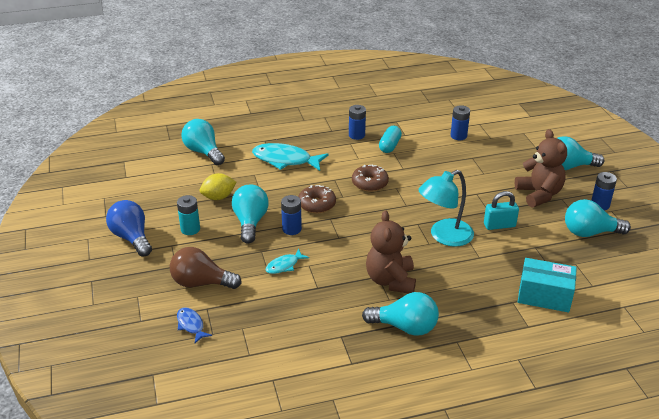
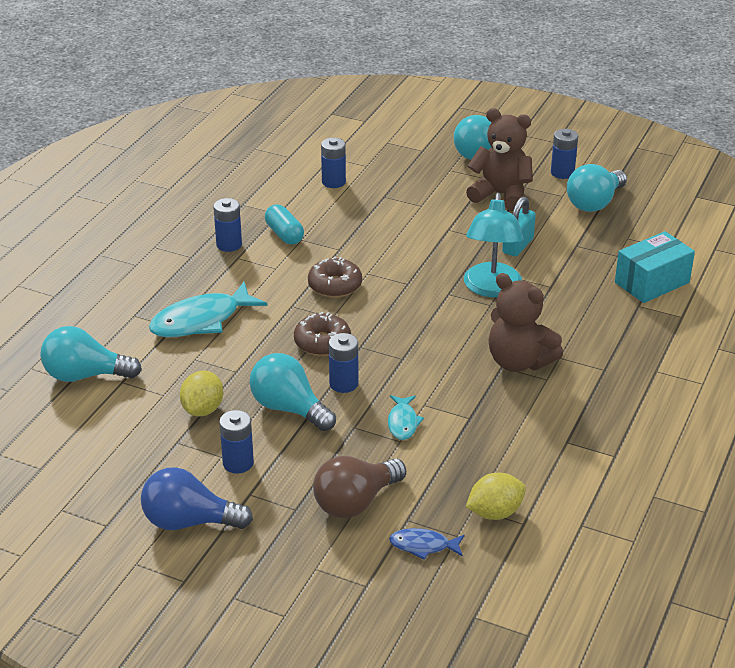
camera: 50 degrees left, 0 degrees up
(190, 229) = (238, 463): turquoise battery -> blue battery
(246, 338) = (495, 512): none -> yellow lemon
(405, 327) = (600, 391): turquoise light bulb -> none

